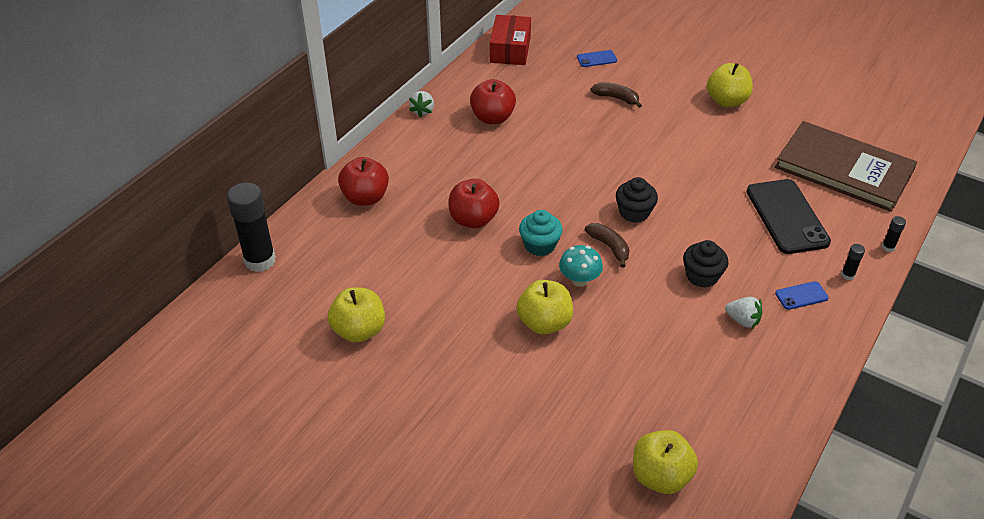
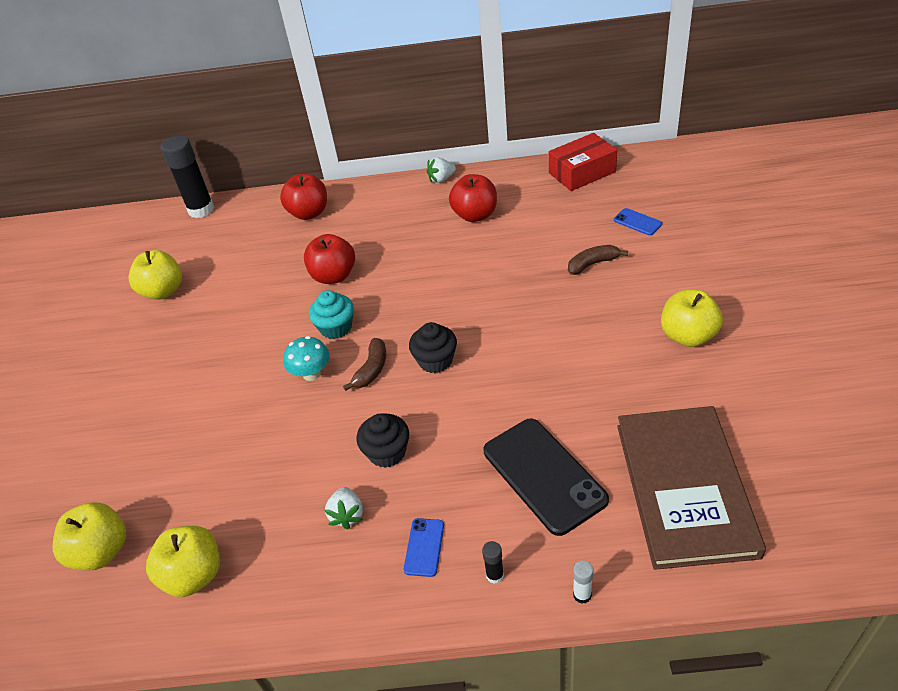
camera: 60 degrees right, 0 degrees up
(544, 323) = (241, 381): yellow apple -> yellow apple (194, 575)
(616, 98) = (592, 264): brown banana -> brown banana turned 105 degrees counterclockwise
(786, 216) = (543, 475): black phone -> black phone turned 75 degrees counterclockwise
(801, 296) = (424, 547): blue phone -> blue phone turned 60 degrees clockwise
(888, 247) = (582, 595): black glue stick -> white glue stick

